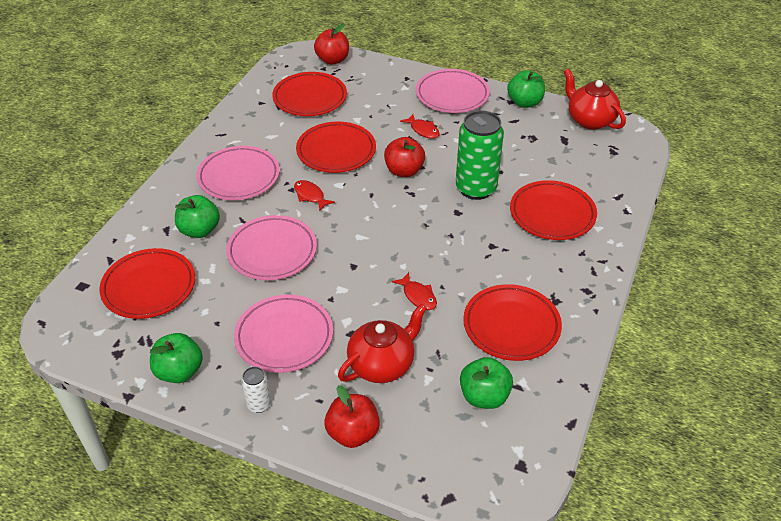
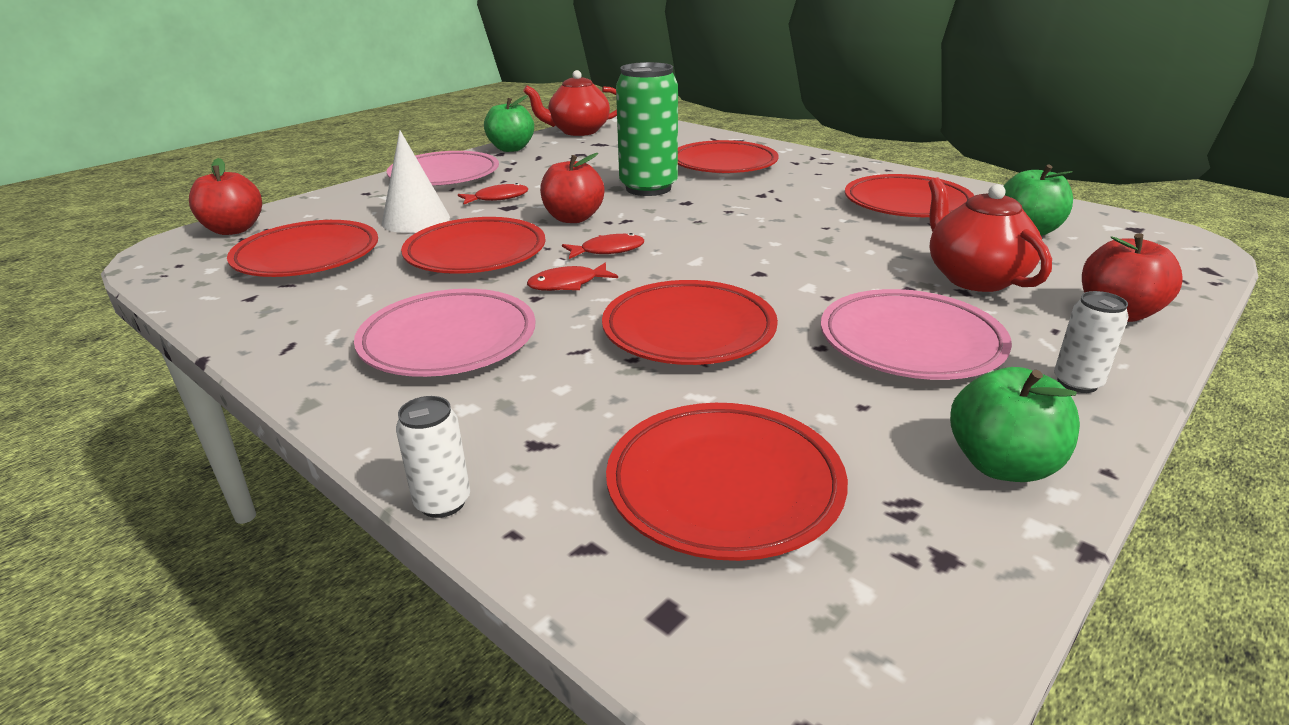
camera: 70 degrees left, 15 degrees down
(127, 217) = (443, 502): none -> white can
(199, 230) = (574, 400): green apple -> none
(272, 251) = (689, 331): pink plate -> red plate
(373, 113) = (416, 220): none -> white cone
(418, 296) = (840, 241): red fish -> red fish (608, 250)

